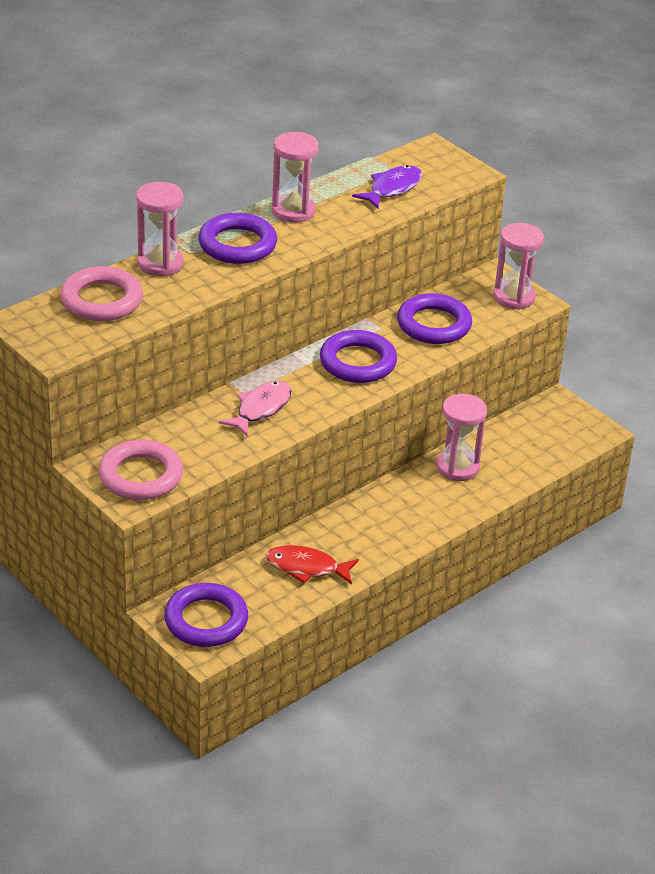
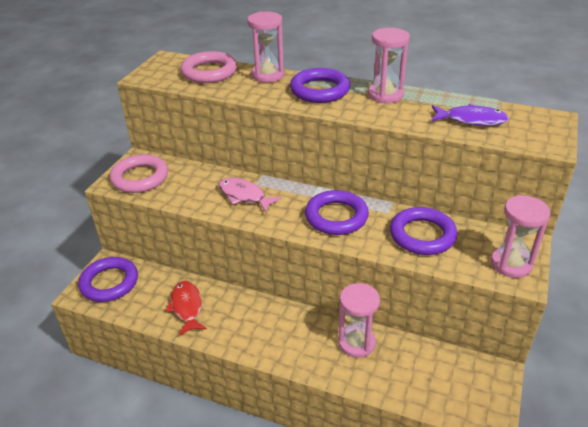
camera: 65 degrees right, 0 degrees up
(261, 409) = (244, 196): pink fish -> pink fish turned 150 degrees counterclockwise

